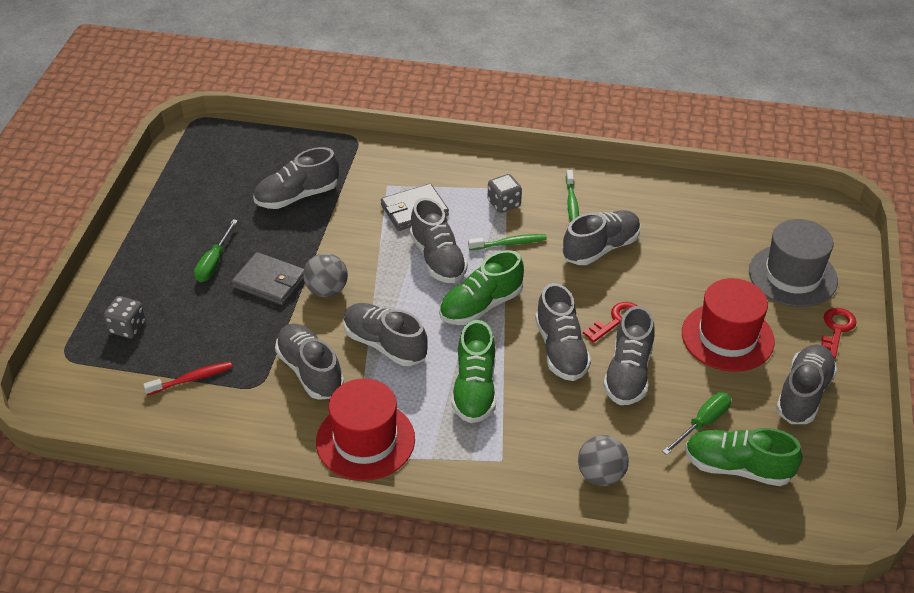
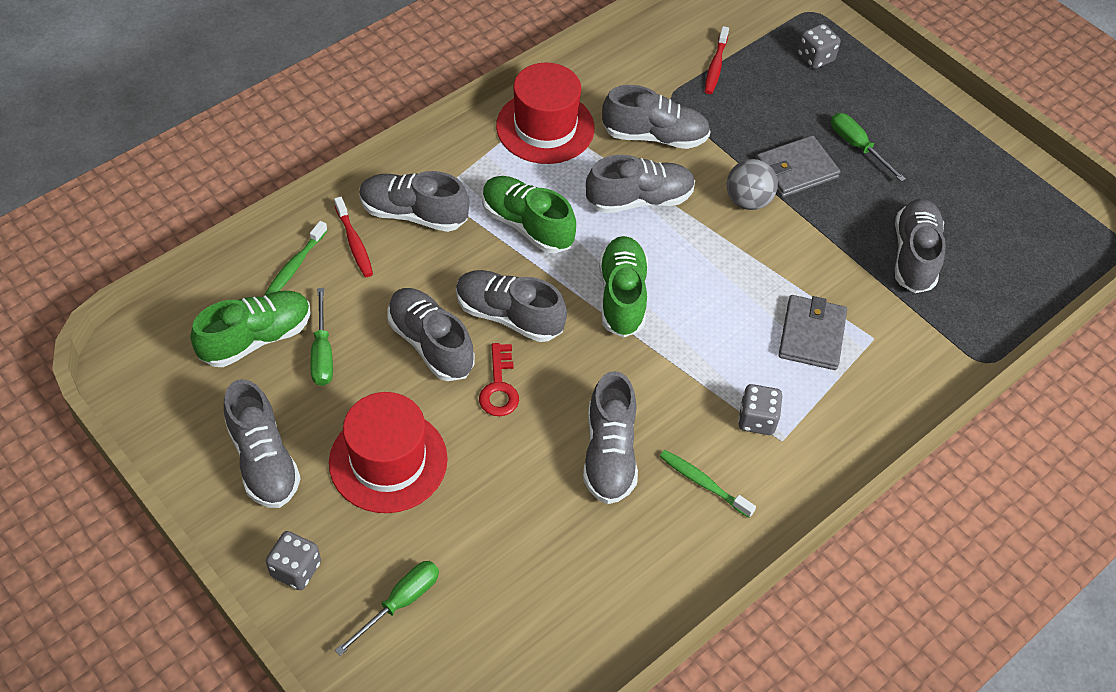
camera: 125 degrees right, 10 degrees up
(438, 259) = (718, 306): grey shoe -> grey shoe (413, 214)
(509, 243) = (688, 379): green toothbrush -> green toothbrush (295, 266)
(601, 475) = (354, 243): grey ball -> red toothbrush
(792, 276) = (400, 603): grey hat -> green screwdriver
(836, 329) = (296, 569): red key -> grey dice

